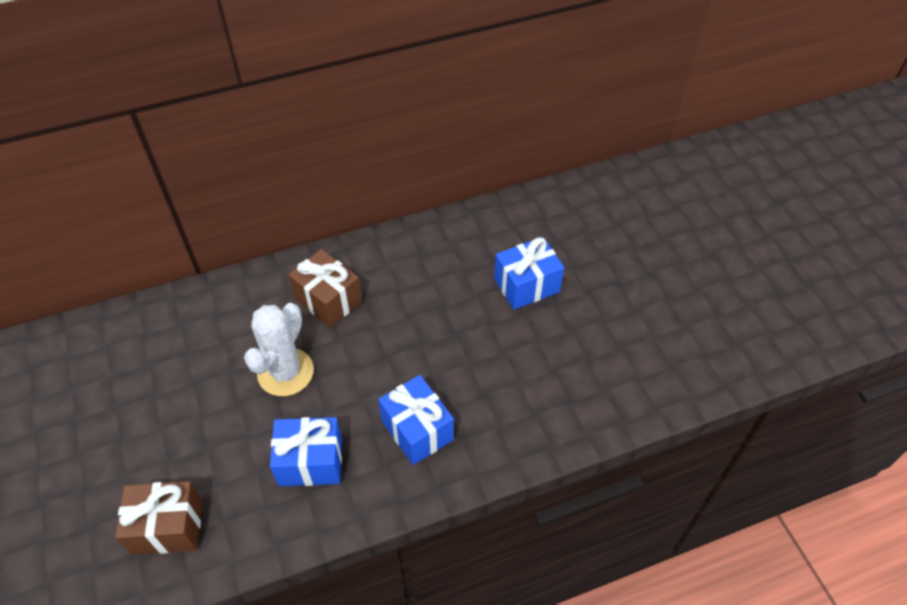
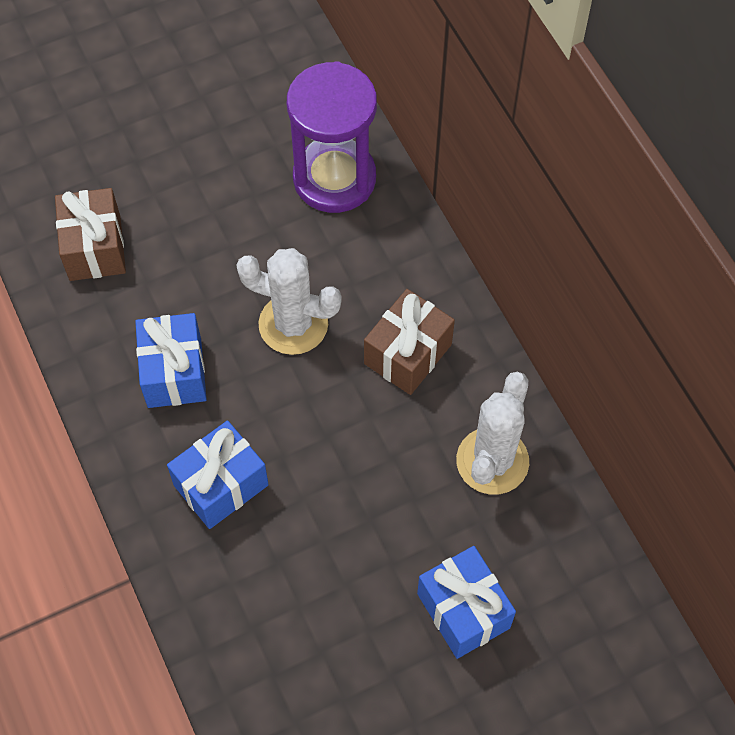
camera: 85 degrees right, 10 degrees up
(159, 336) = (334, 178): none -> purple hourglass
(420, 259) = (492, 461): none -> white cactus

